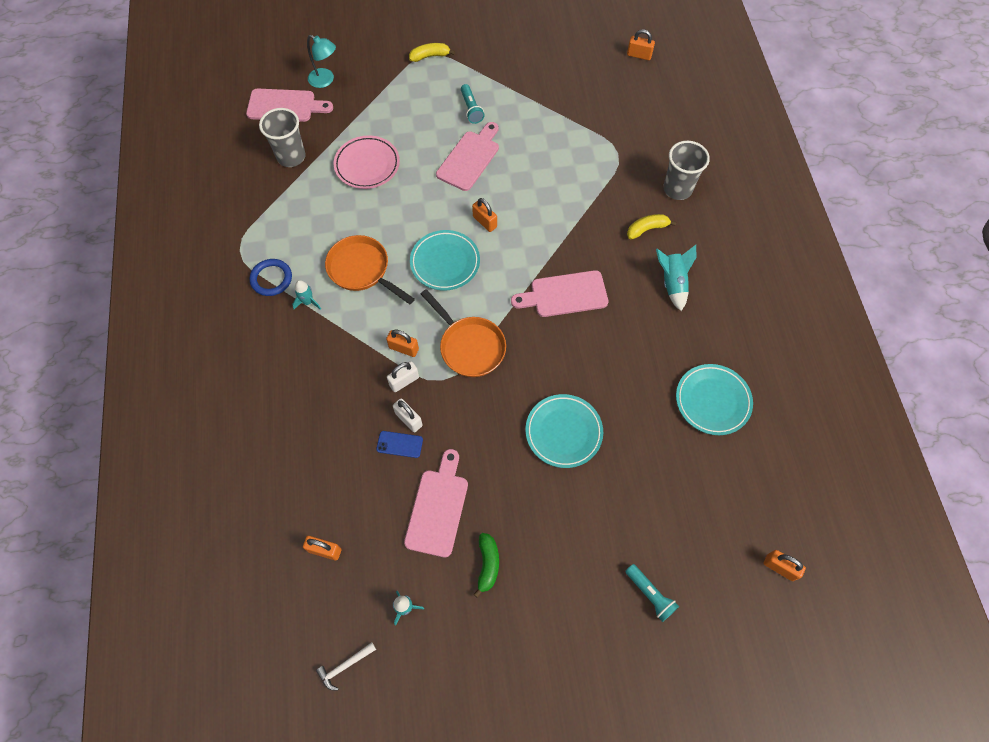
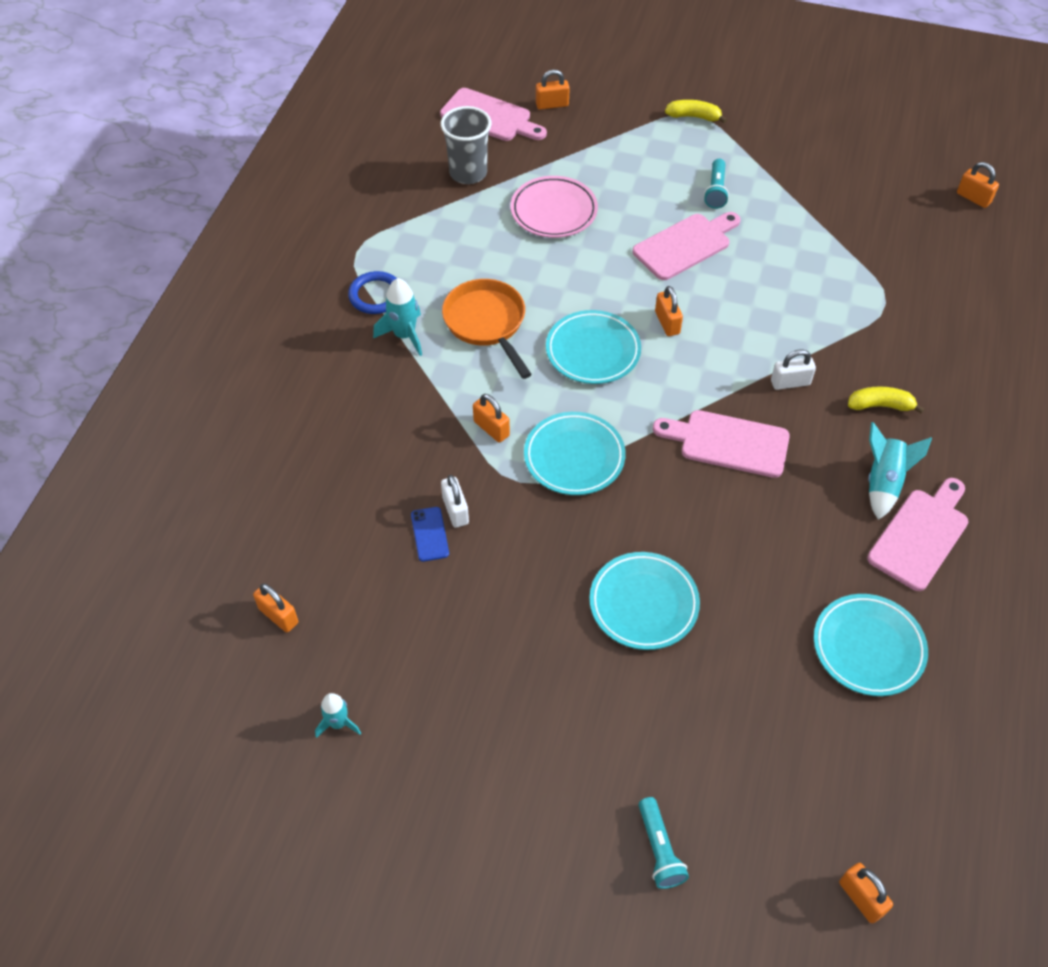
camera: 25 degrees right, 10 degrees down
(308, 302) = (404, 335): turquoise rocket -> turquoise rocket, size x1.51
(325, 80) = (552, 104): turquoise lamp -> orange padlock
(344, 666) = (232, 756): white hammer -> none
(399, 444) = (429, 534): blue phone -> blue phone turned 45 degrees clockwise
(404, 381) = (472, 465): white padlock -> white padlock (790, 382)
(438, 508) = (438, 626): pink cutting board -> pink cutting board (920, 535)
(469, 346) = (574, 457): orange pan -> turquoise plate
(487, 564) = (465, 718): green banana -> none
(677, 189) = (948, 372): grey cup -> none

